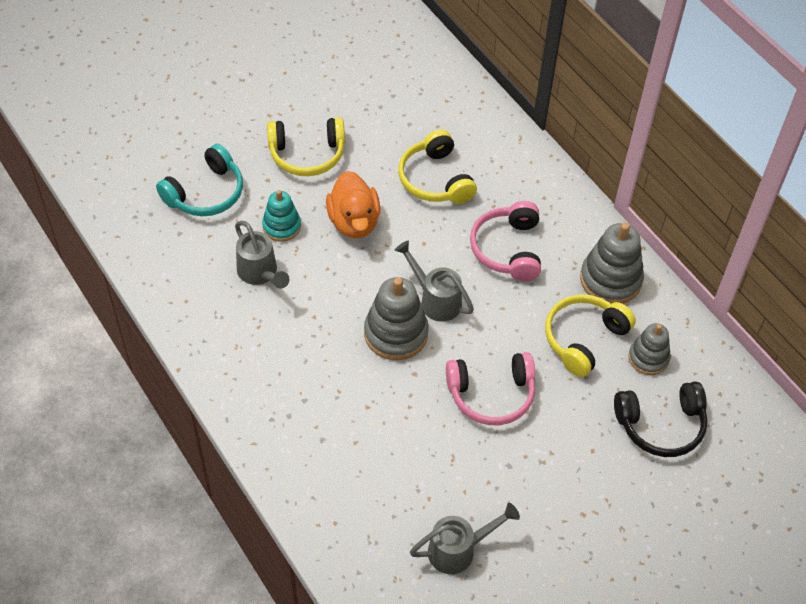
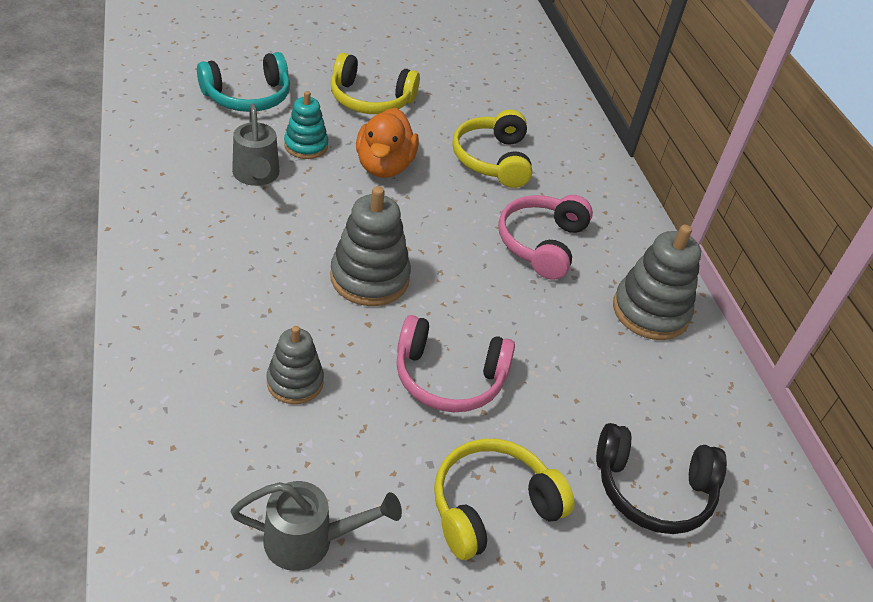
camera: 15 degrees right, 10 degrees down
(435, 300) = (433, 262): grey watering can -> none
(584, 339) = (592, 359): yellow headphones -> yellow headphones (492, 506)
(648, 358) = (665, 407): grey stacking toy -> grey stacking toy (295, 382)

